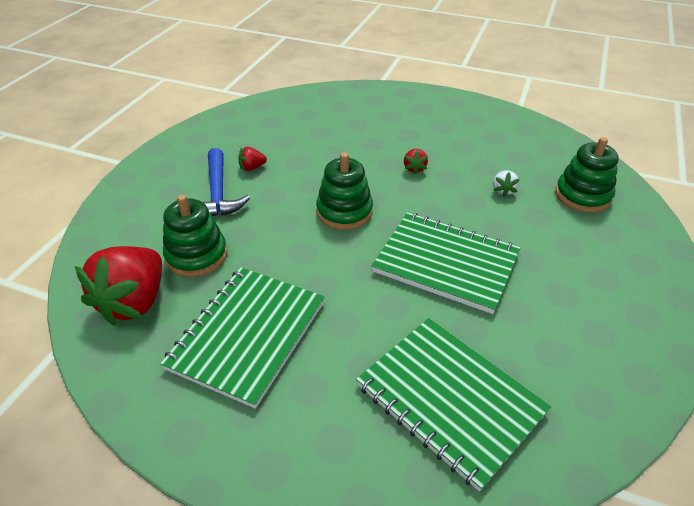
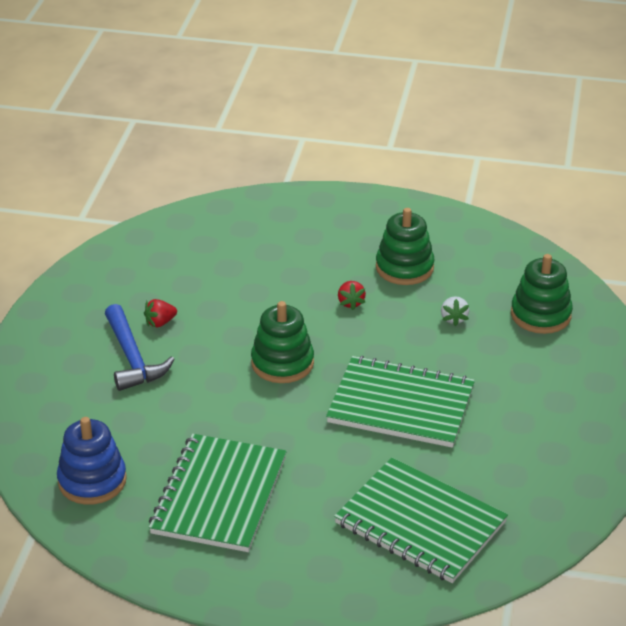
camera: 10 degrees left, 5 degrees down
(134, 302) = (92, 481): red strawberry -> blue stacking toy
(196, 255) = (137, 428): green stacking toy -> green stacking toy (404, 268)

